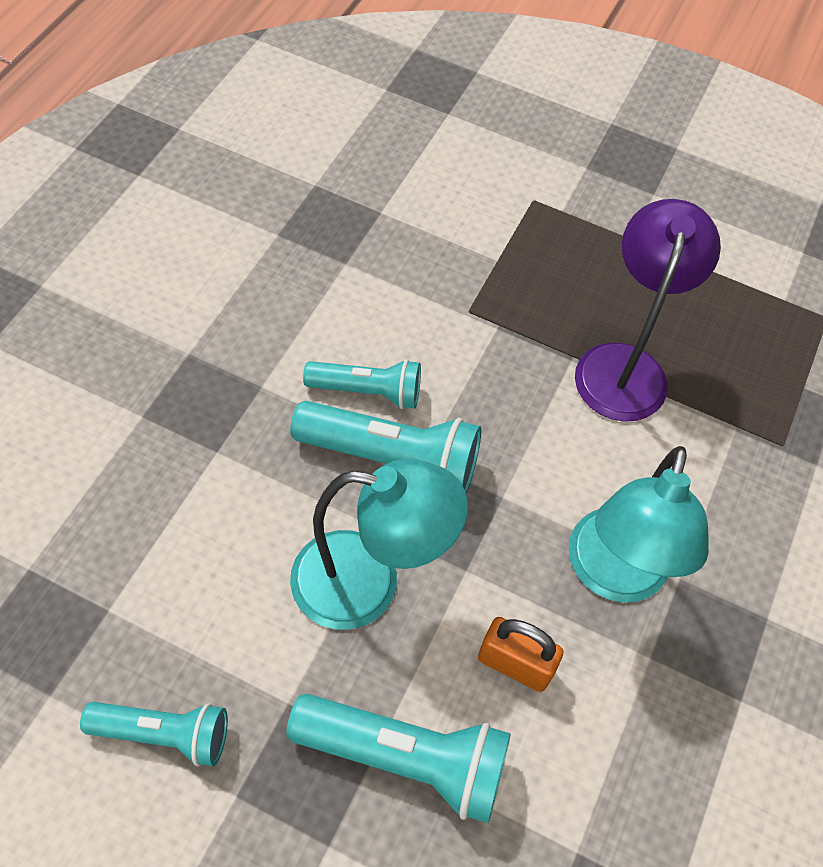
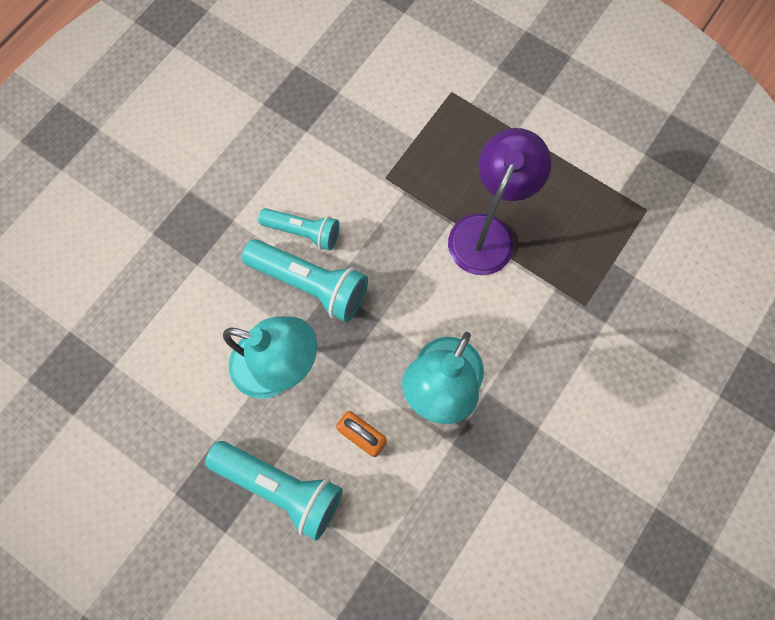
camera: 15 degrees right, 15 degrees up
(164, 734) = (137, 449): turquoise flashlight -> none

